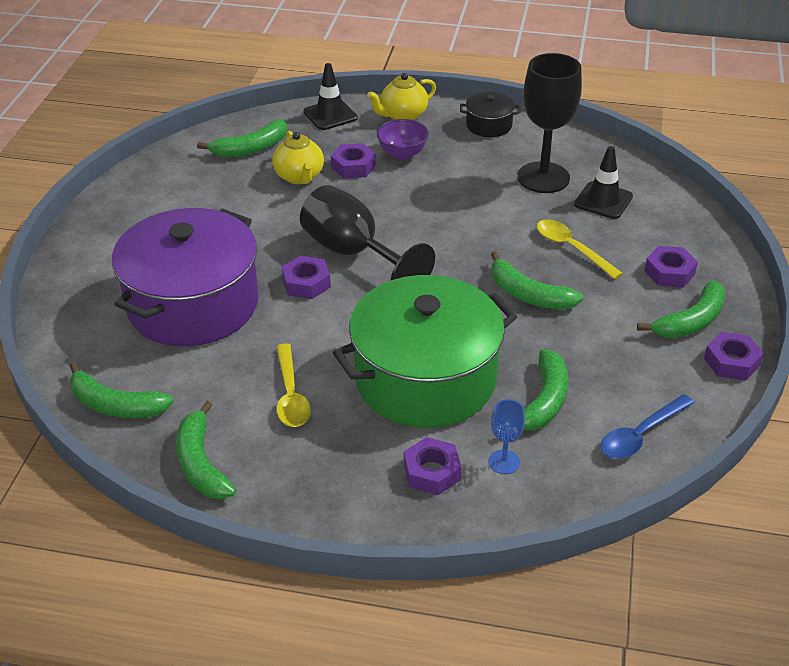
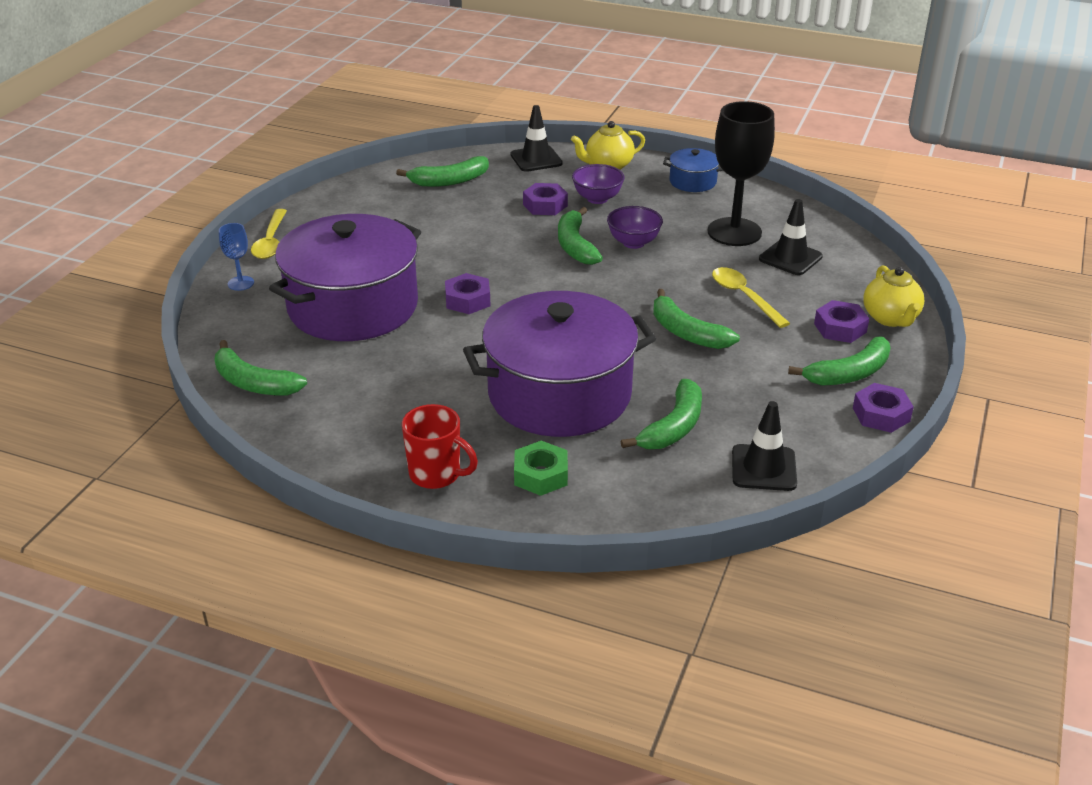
camera: 10 degrees right, 5 degrees down
(201, 463) = (319, 440): green banana -> green banana (575, 245)
(291, 395) = (422, 394): yellow spoon -> yellow spoon (271, 242)
(299, 177) = (489, 209): yellow teapot -> yellow teapot (890, 318)
(329, 486) = (436, 474): none -> red mug
(353, 254) = (522, 280): black goblet -> none
(425, 379) = (559, 394): green pot -> purple pot
(432, 472) = (541, 475): purple nut -> green nut
(450, 200) = (633, 243): none -> purple bowl
(489, 125) = (692, 181): black pot -> blue pot
(504, 462) = (616, 475): blue goblet -> blue goblet (241, 283)
(640, 435) = (763, 468): blue spoon -> black traffic cone

